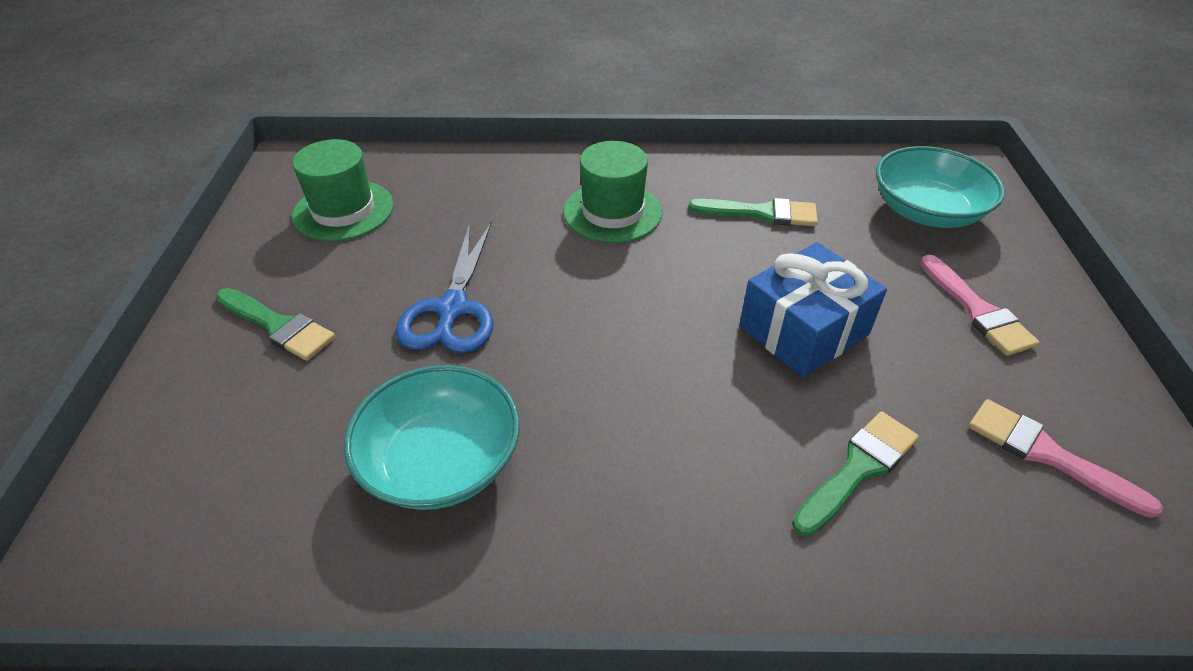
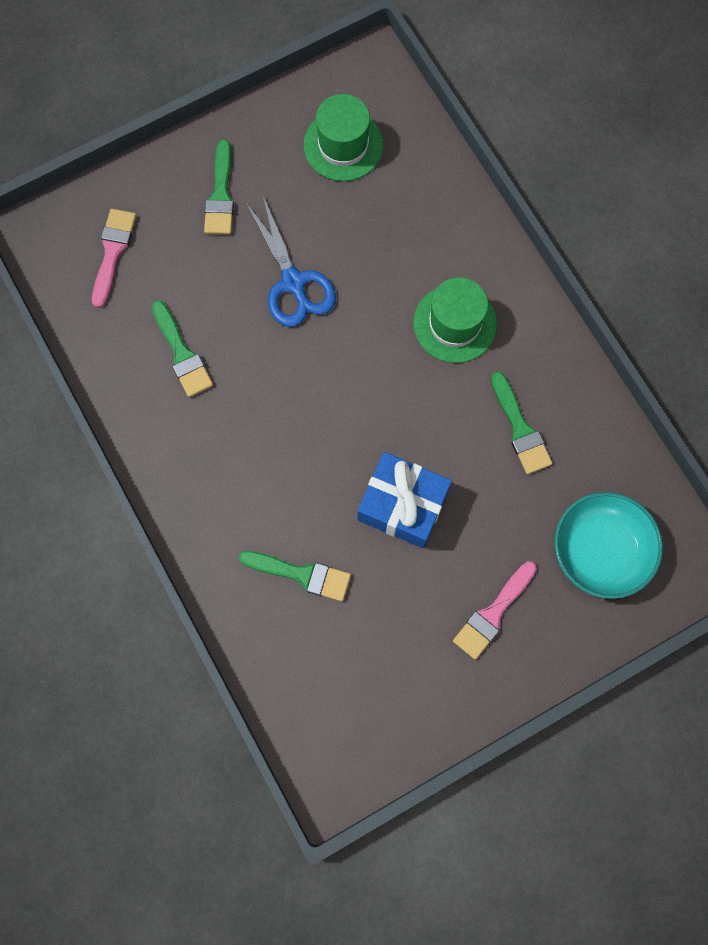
camera: 60 degrees right, 30 degrees up
(441, 461) = (182, 354): turquoise bowl -> green brush
(452, 309) = (293, 282): blue scissors -> blue scissors turned 90 degrees counterclockwise
(1047, 454) = (374, 679): pink brush -> pink brush (113, 252)

